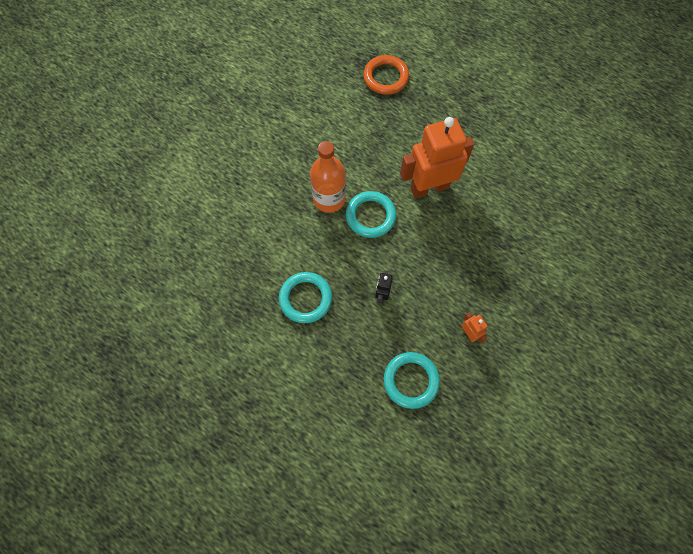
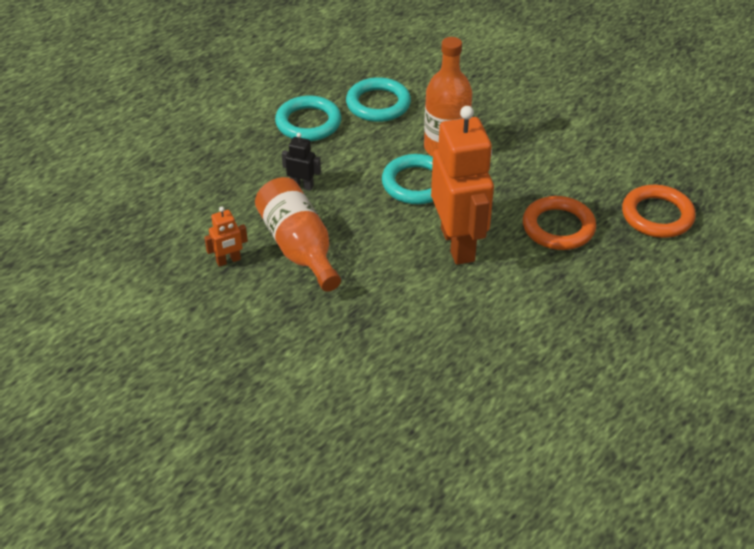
camera: 95 degrees right, 25 degrees down
(404, 130) = (558, 227): none -> orange ring
(411, 380) = (182, 201): turquoise ring -> turquoise ring (378, 104)
(448, 287) = (299, 247): none -> orange bottle

